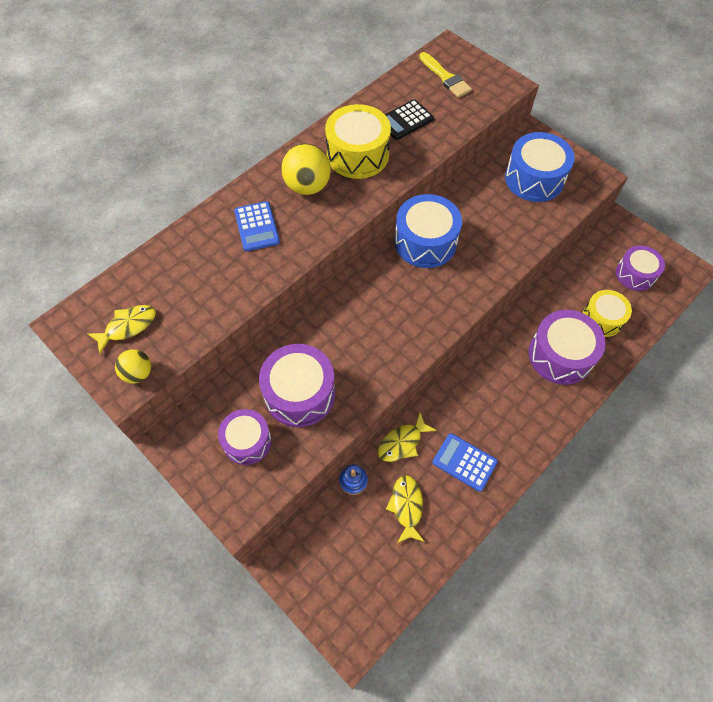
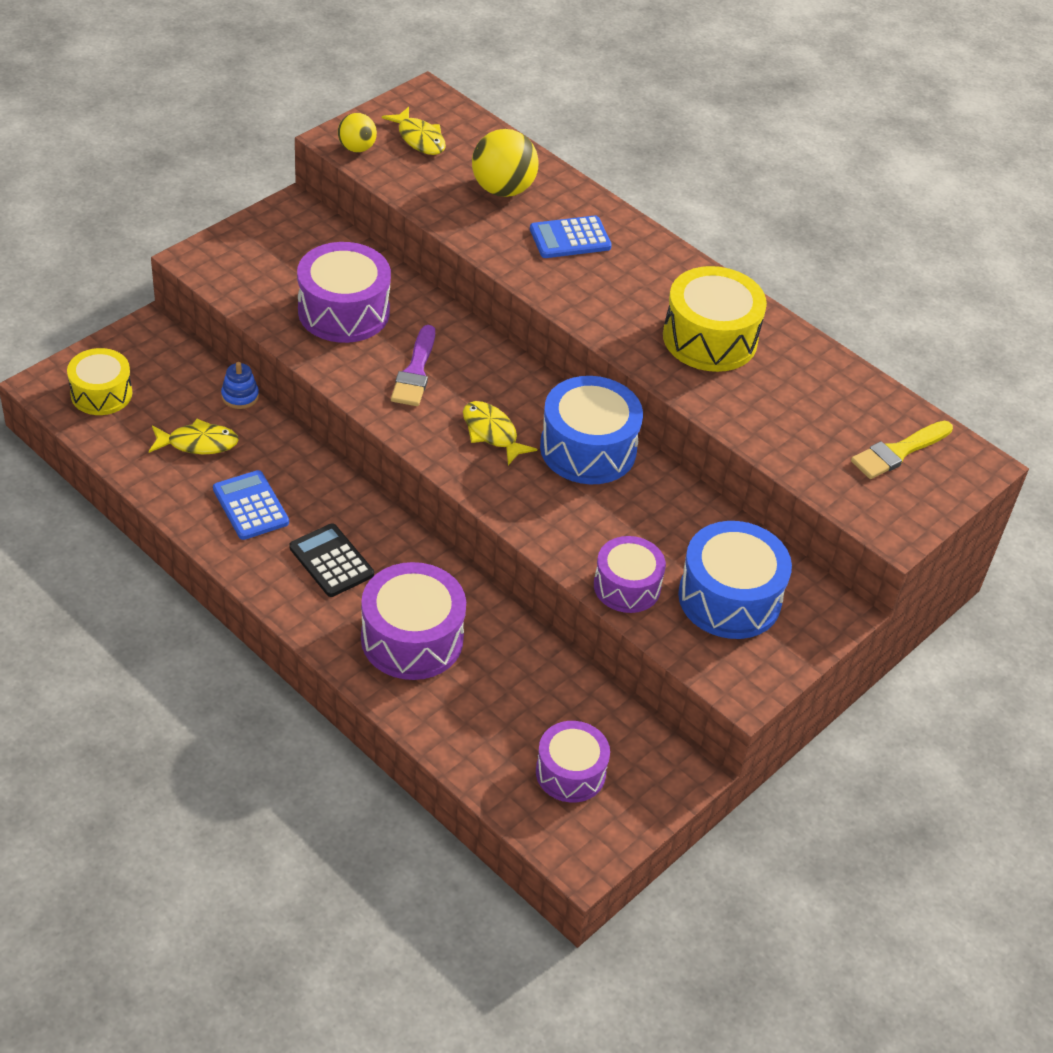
camera: 85 degrees right, 15 degrees down
(247, 441) = (284, 267): purple drum -> purple drum (627, 586)
(307, 186) = (644, 286): yellow ball -> yellow ball (503, 189)
(362, 342) = (415, 371): none -> purple brush
(402, 442) = (287, 446): yellow fish -> yellow fish (492, 433)
(405, 120) = (789, 395): black calculator -> black calculator (331, 561)
(464, 462) = (250, 506): blue calculator -> blue calculator turned 60 degrees counterclockwise
(602, 319) = (478, 706): yellow drum -> yellow drum (101, 394)

